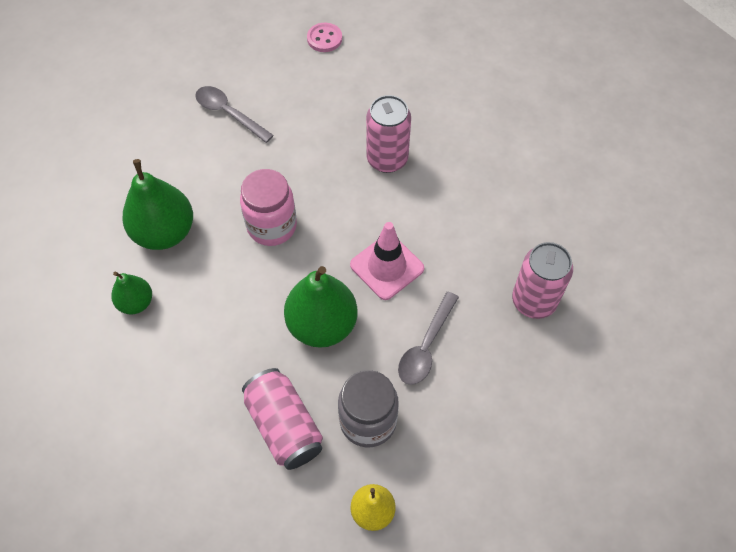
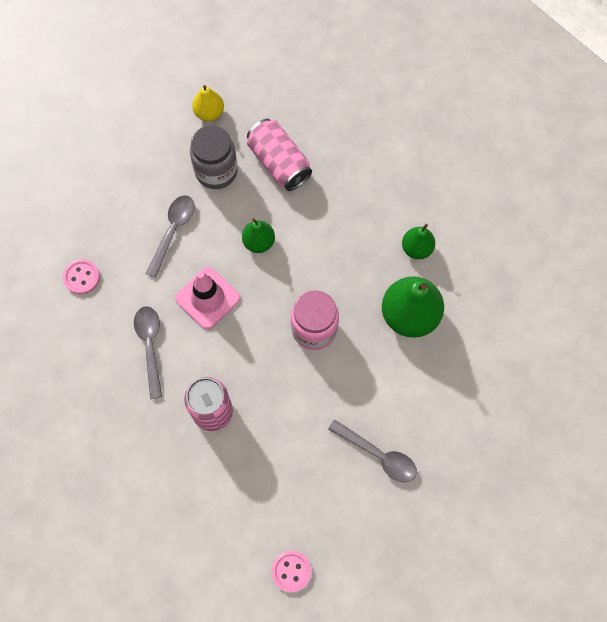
camera: 175 degrees right, 10 degrees up
(322, 325) = (259, 242): green pear -> green pear, size x0.56
(451, 223) = (150, 346): none -> grey spoon
(533, 301) = (81, 277): pink can -> pink button

